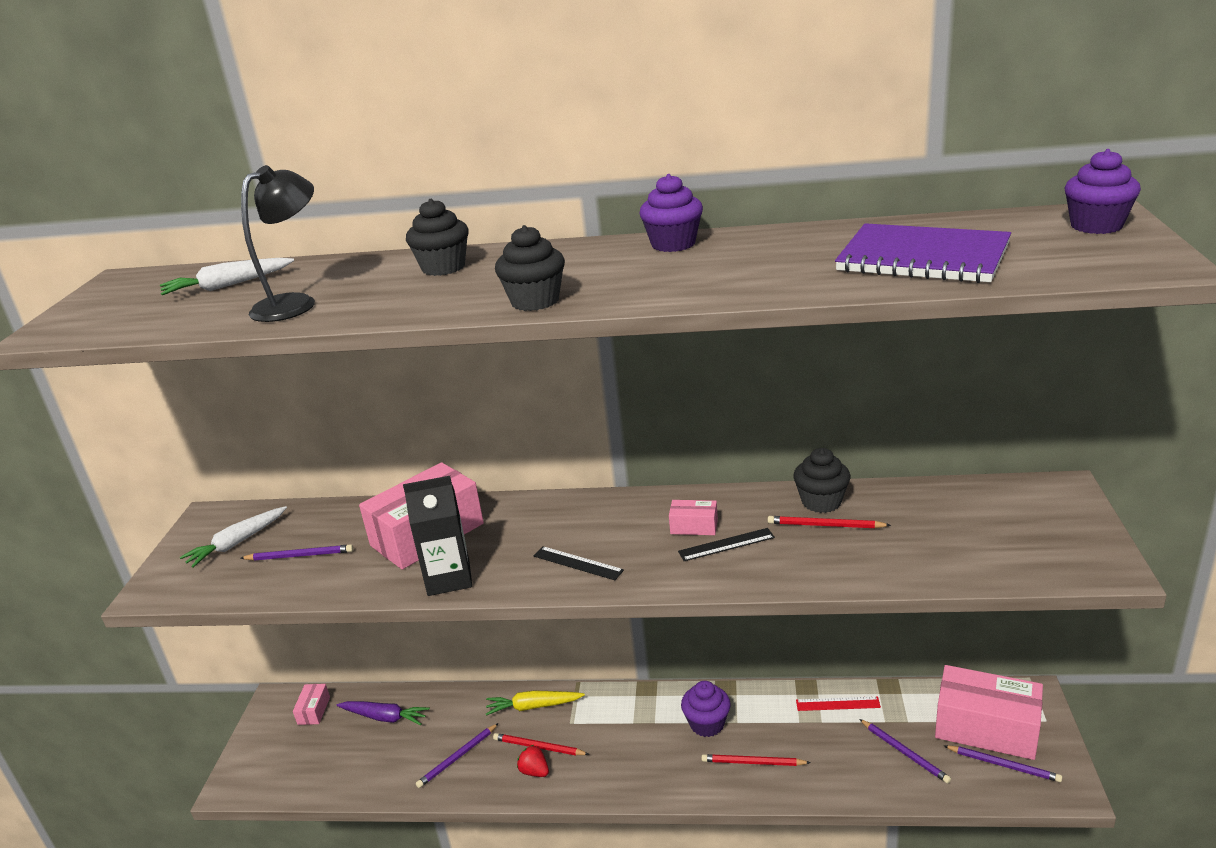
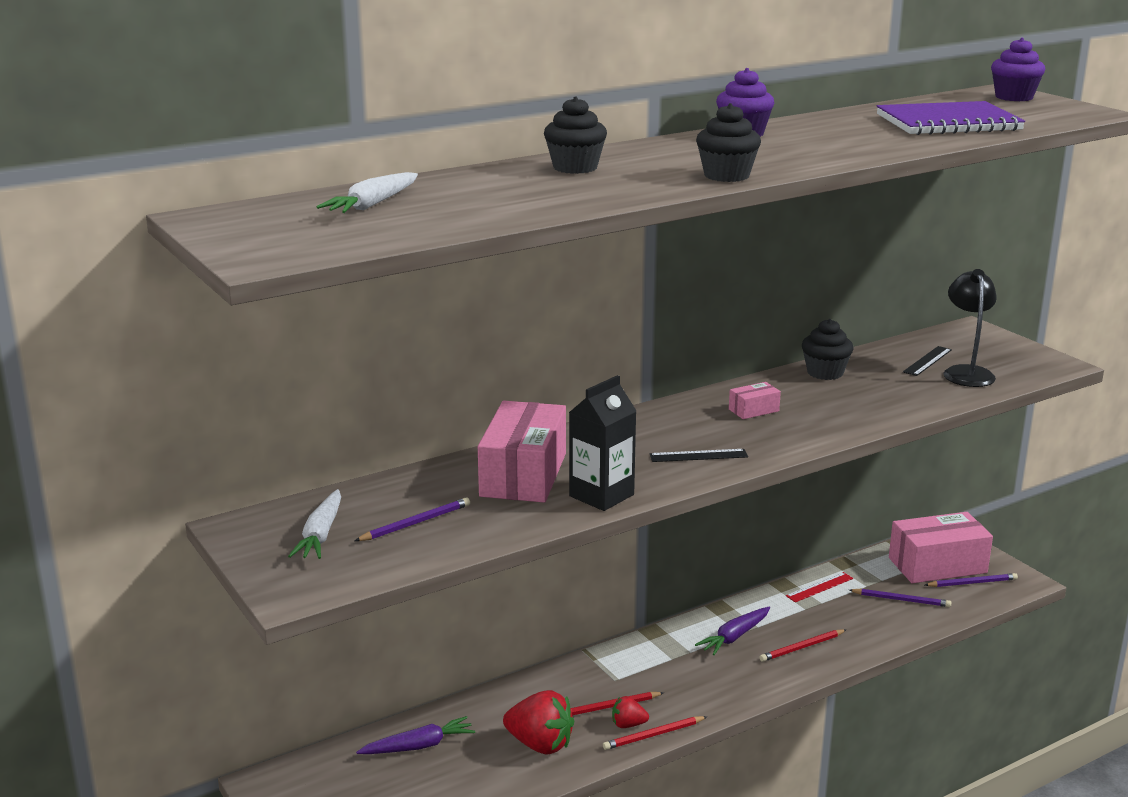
camera: 40 degrees left, 5 degrees down
(295, 303) = (497, 205): black lamp -> black lamp (966, 372)
(314, 710) = (326, 772): pink box -> none
(457, 757) = (540, 744): purple pencil -> red strawberry
(533, 706) = (565, 681): yellow carrot -> none
(707, 724) = (735, 637): purple cupcake -> purple carrot
(726, 544) = (797, 414): black ruler -> black ruler (927, 361)
(825, 525) = (850, 385): red pencil -> red pencil (653, 735)

